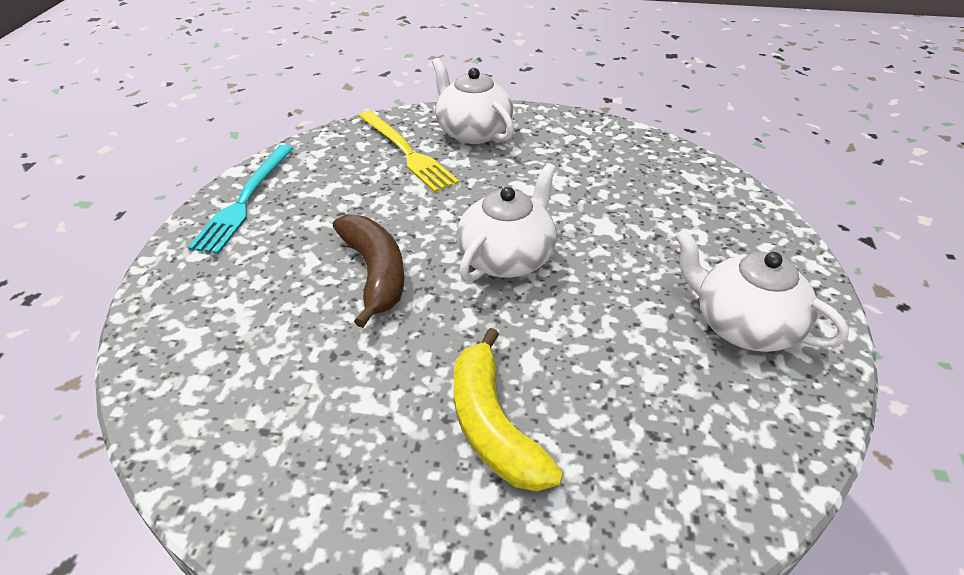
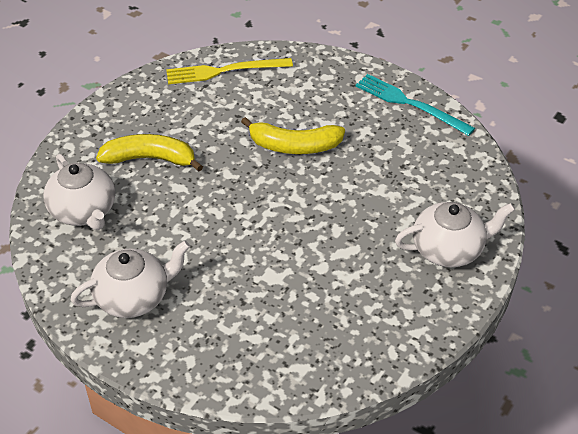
camera: 115 degrees right, 5 degrees up
(375, 274) = (294, 146): brown banana -> yellow banana
(407, 152) = (434, 198): yellow fork -> yellow fork (224, 71)
(507, 258) = (270, 210): white teapot -> white teapot (84, 211)

